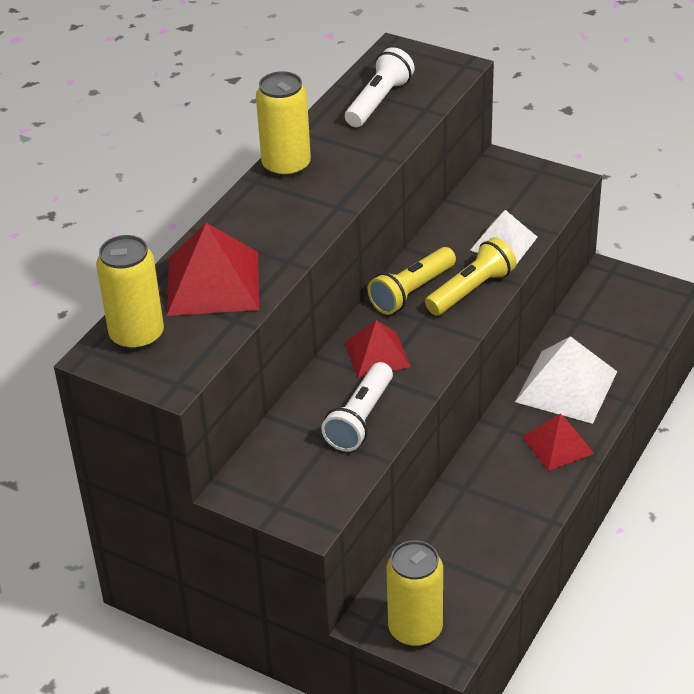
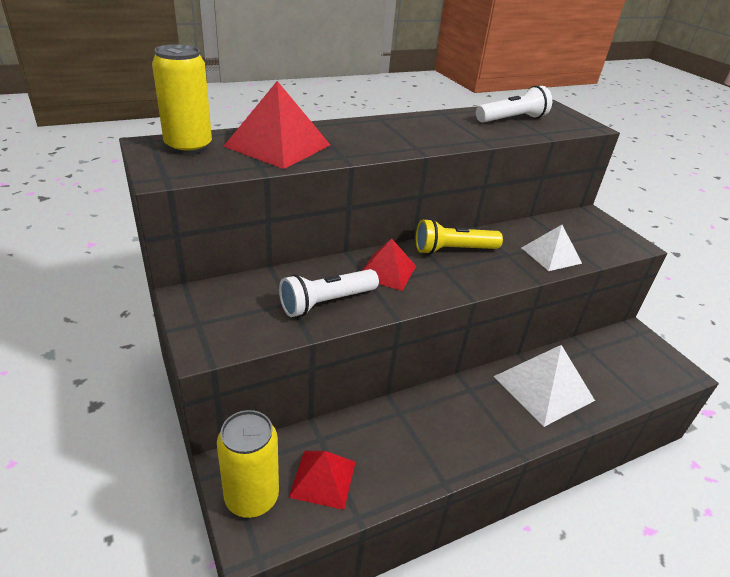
camera: 30 degrees right, 5 degrees down
(286, 166) = (410, 120): yellow can -> none
(471, 290) = (498, 269): yellow flashlight -> none
(558, 445) = (501, 425): red pyramid -> red pyramid (323, 479)

